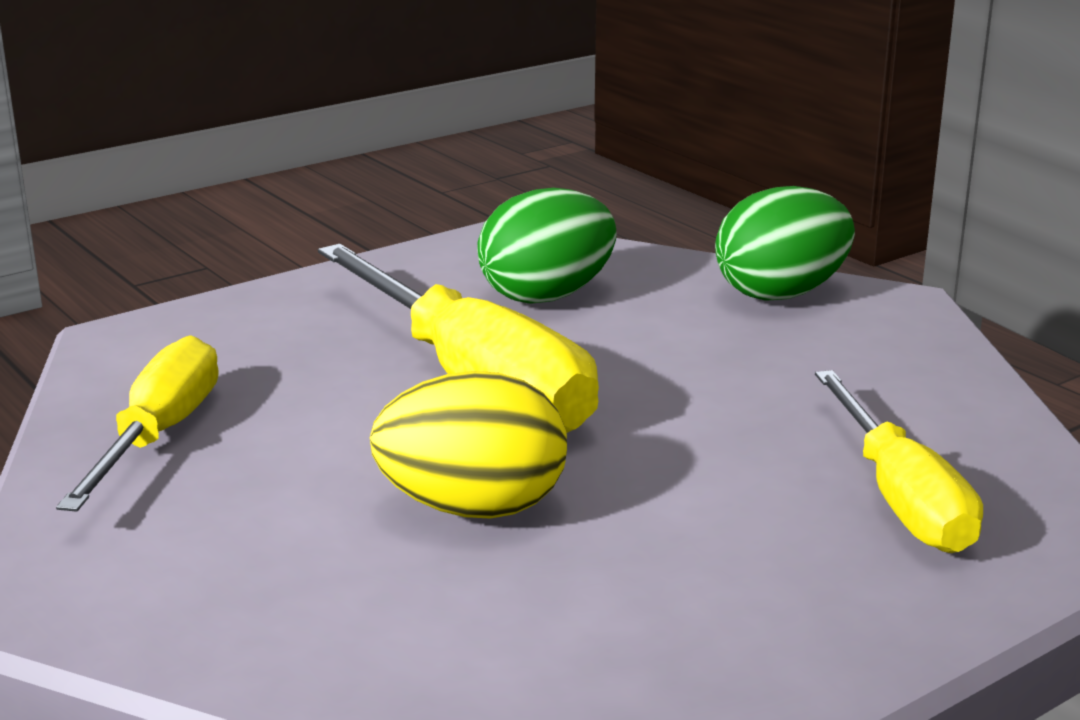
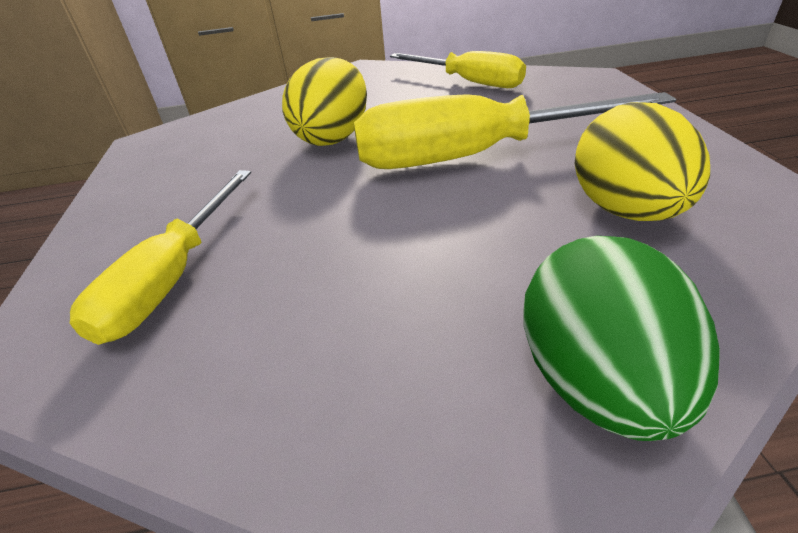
camera: 120 degrees right, 15 degrees up
(547, 296) = (625, 210): green egg -> yellow egg
(900, 498) = (173, 278): yellow screwdriver -> yellow screwdriver turned 90 degrees counterclockwise

